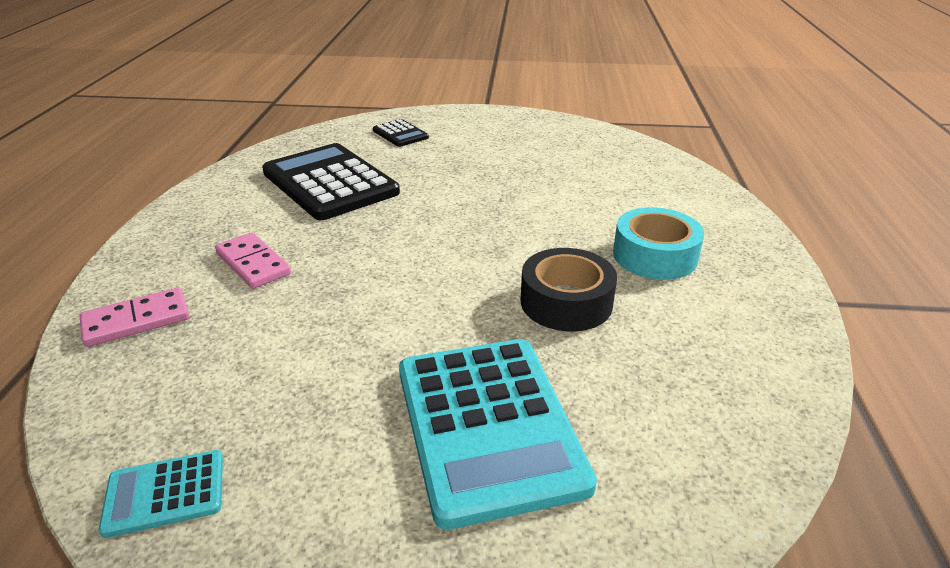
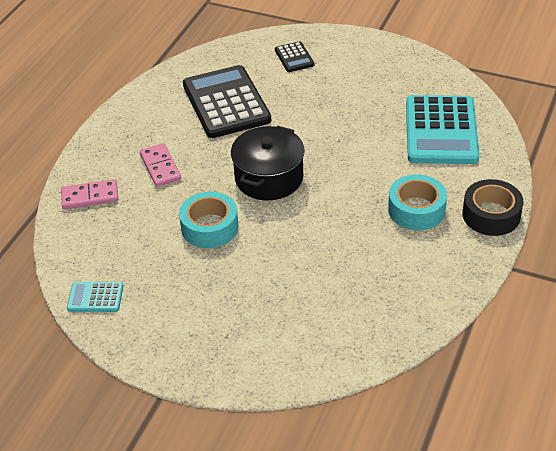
camera: 20 degrees right, 10 degrees up
(360, 329) = (209, 227): none -> turquoise tape
(426, 252) = (269, 178): none -> black pot
(488, 426) = (255, 299): turquoise calculator -> turquoise calculator (441, 131)
(566, 302) = (337, 233): black tape -> black tape (491, 215)

